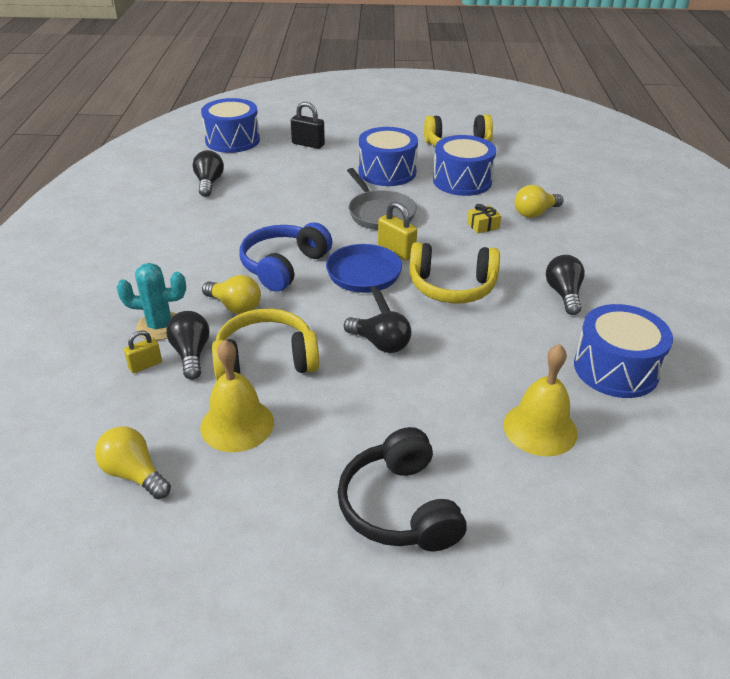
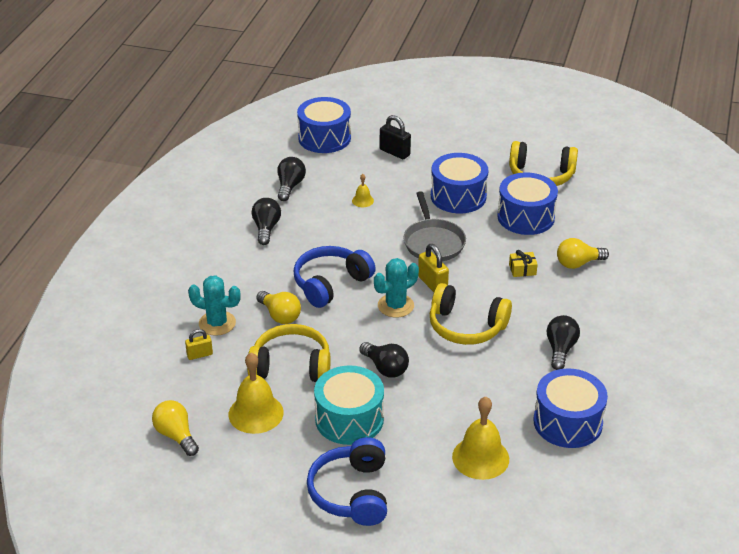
camera: 15 degrees right, 0 degrees up
(191, 354) = (236, 351): black light bulb -> black light bulb (266, 228)
(291, 186) = (362, 200): none -> yellow bell
(360, 410) = (349, 419): none -> turquoise drum
(365, 277) = (395, 306): blue pan -> turquoise cactus
(399, 507) = (351, 493): black headphones -> blue headphones

